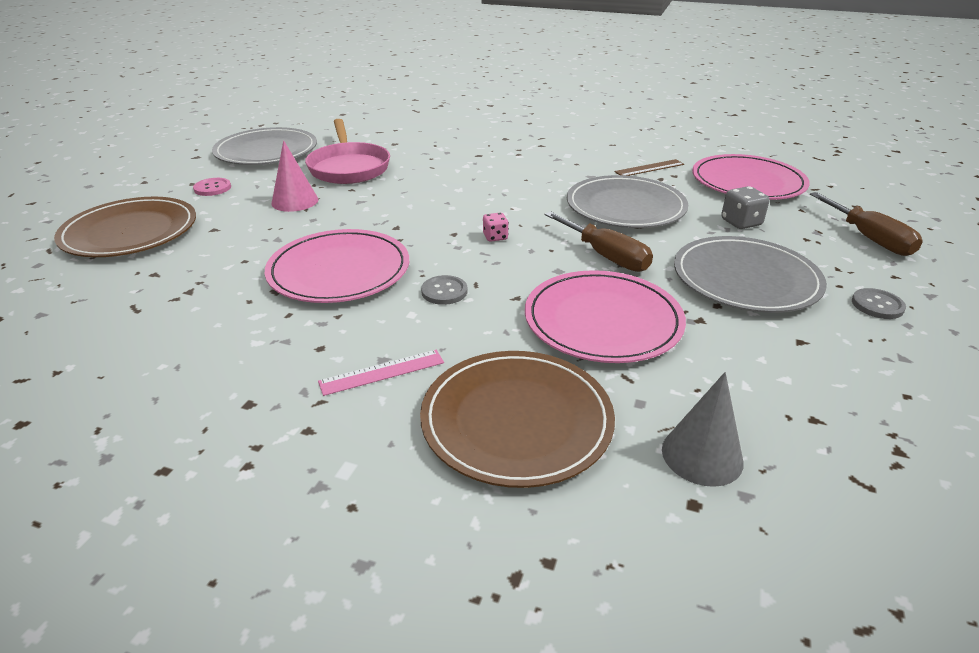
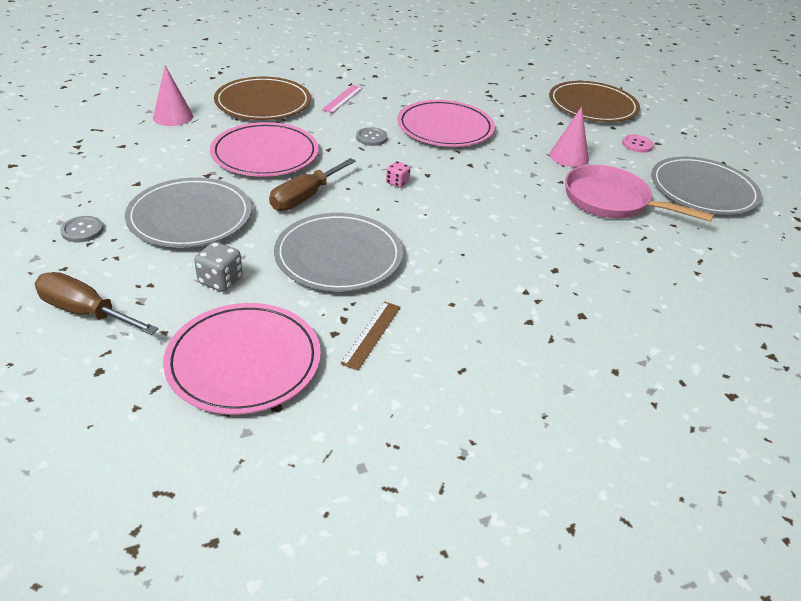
camera: 135 degrees right, 5 degrees up
(606, 256) = (305, 197): brown screwdriver -> brown screwdriver turned 60 degrees counterclockwise
(702, 455) = (173, 116): grey cone -> pink cone

